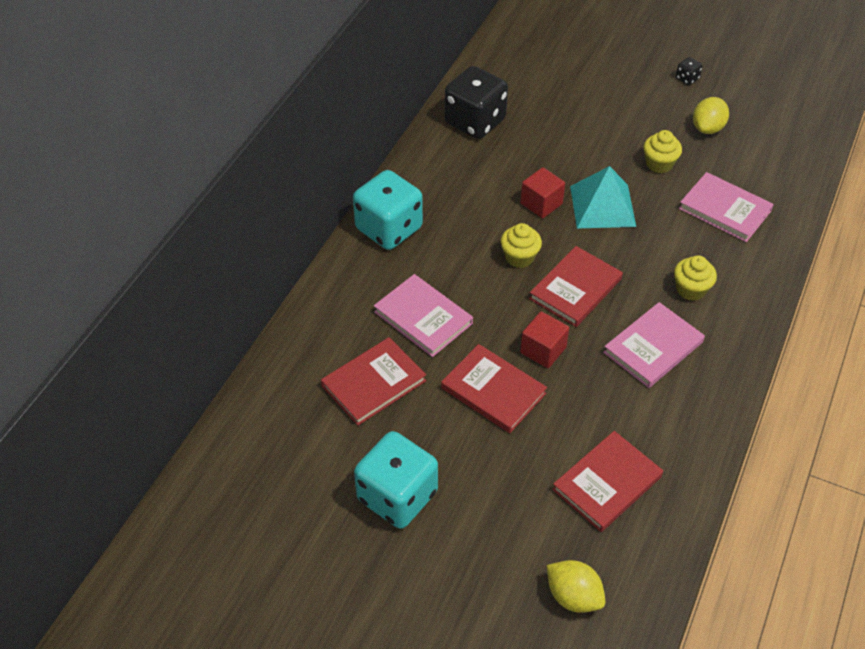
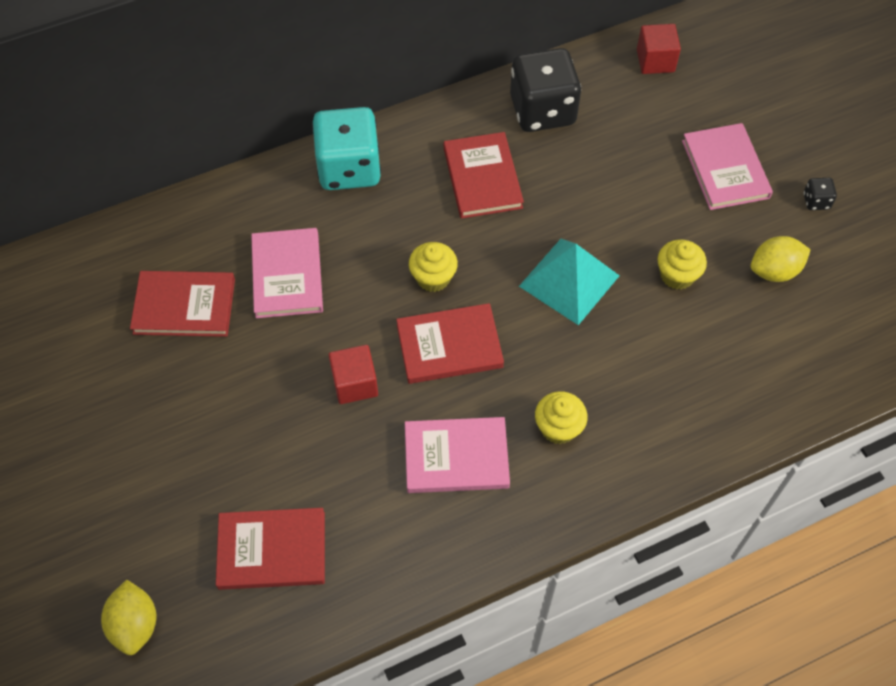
camera: 40 degrees right, 10 degrees up
(397, 496) = (97, 421): turquoise dice -> none
(493, 391) = (271, 388): red book -> red book (482, 178)
(541, 204) = (512, 238): red cube -> red cube (655, 61)
(725, 209) = (690, 370): pink book -> pink book (725, 169)

